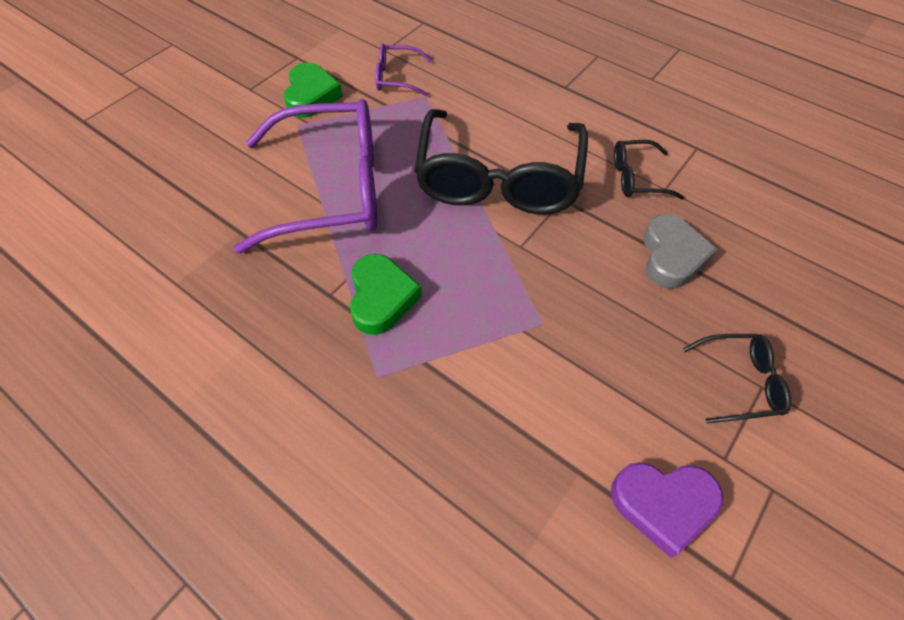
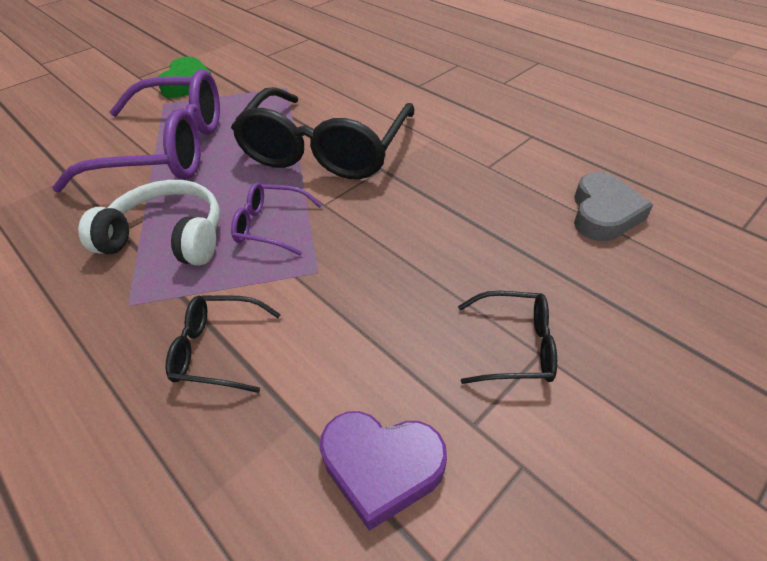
camera: 10 degrees right, 10 degrees down
(381, 298) = (168, 237): green heart -> white headphones
(396, 78) = (267, 74): purple glasses -> purple glasses (270, 226)
(636, 178) = (461, 156): black glasses -> black glasses (217, 349)
(671, 256) = (475, 223): grey heart -> grey heart (603, 213)

